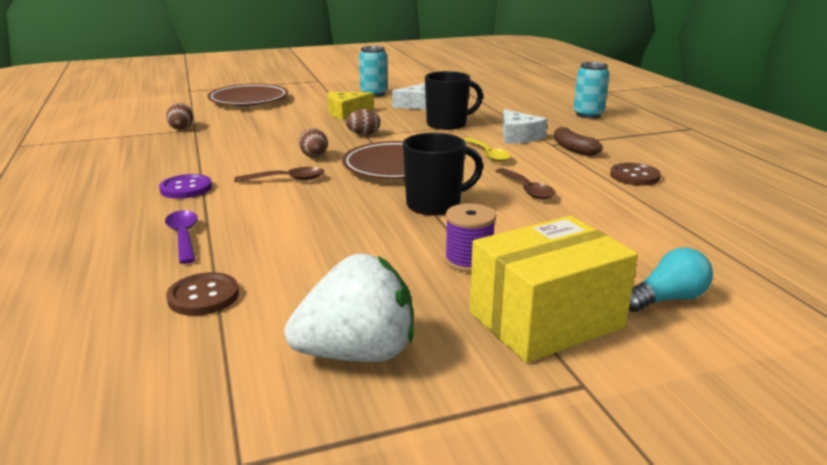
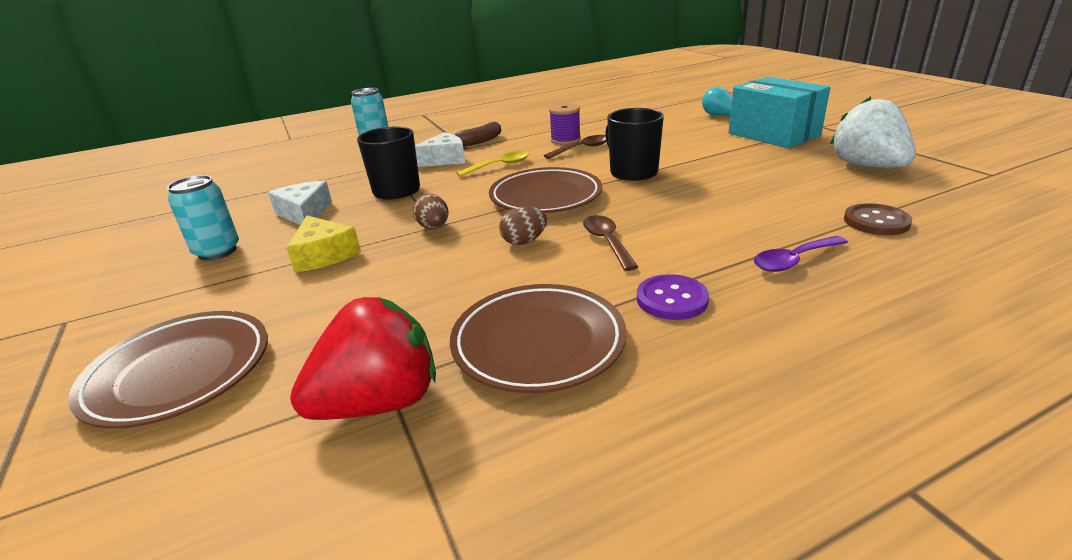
camera: 95 degrees left, 5 degrees up
(182, 128) = (379, 403): brown egg -> red strawberry
(187, 154) = (538, 343): none -> brown plate
(468, 261) = (722, 154): purple spool -> purple spool (565, 140)
(546, 320) = (773, 134): yellow box -> turquoise box
(634, 176) = (540, 125): brown button -> none

